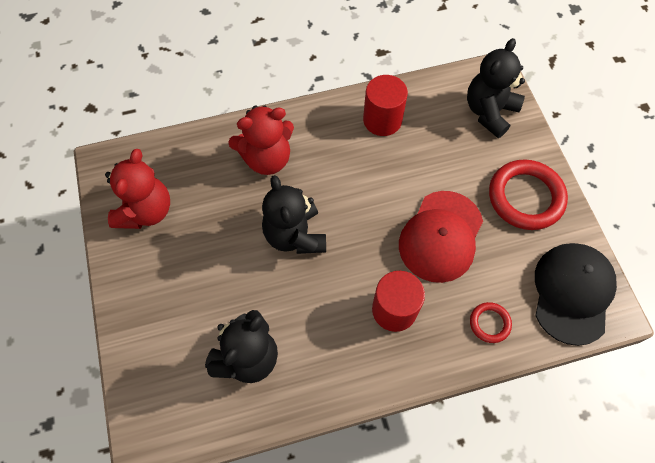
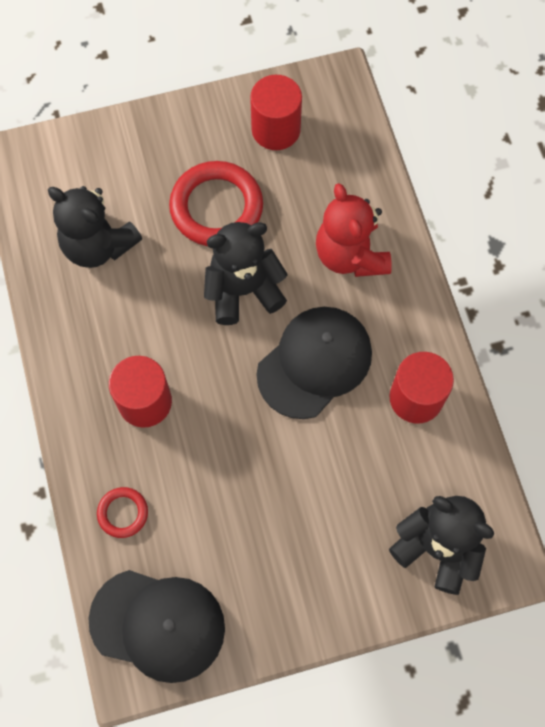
camera: 90 degrees right, 5 degrees up
(146, 211) = (276, 129): red teddy bear -> red cylinder
(357, 184) = (315, 363): none -> black cap
(441, 236) = (240, 463): red cap -> none
(525, 197) = (297, 582): red ring -> red ring (216, 207)

